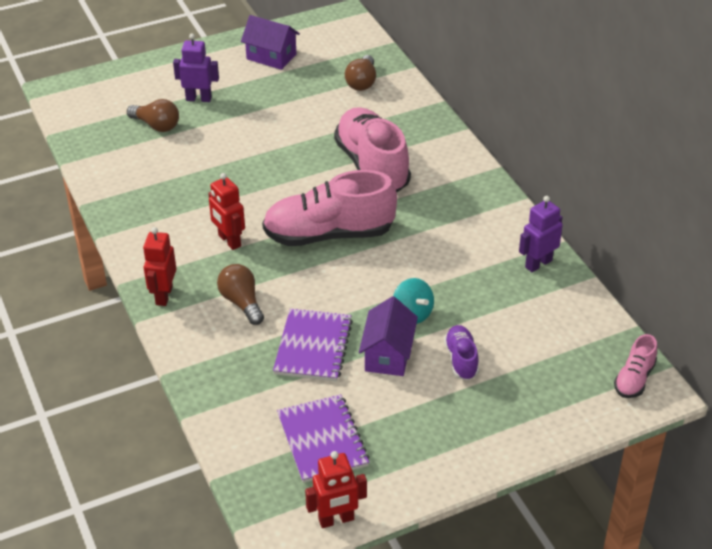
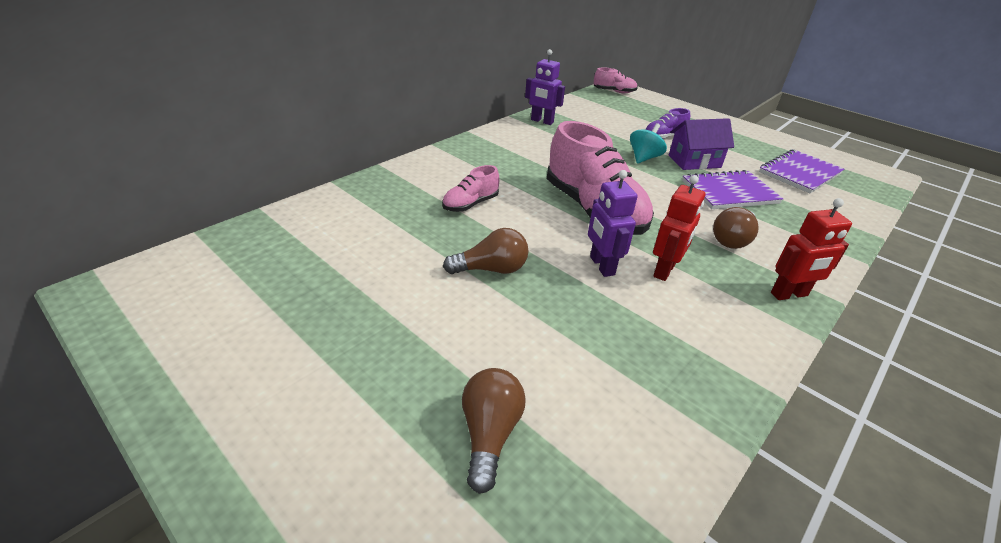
camera: 115 degrees left, 5 degrees down
(199, 98) = (386, 401): purple robot -> purple robot (601, 266)
(271, 57) = (234, 343): purple house -> none
(336, 520) = (842, 159): red robot -> none
(362, 82) = (302, 239): brown light bulb -> brown light bulb (491, 269)
(372, 166) = (470, 204): pink shoe -> pink shoe, size x0.48

